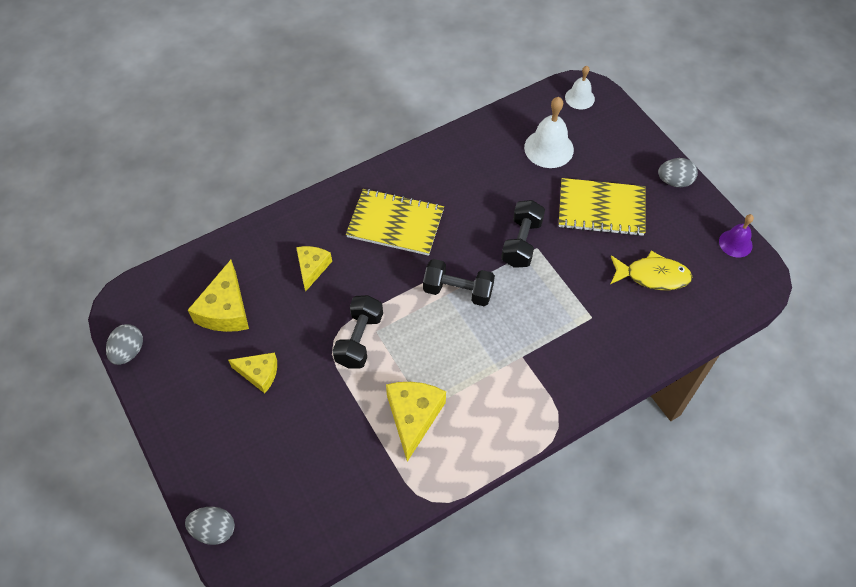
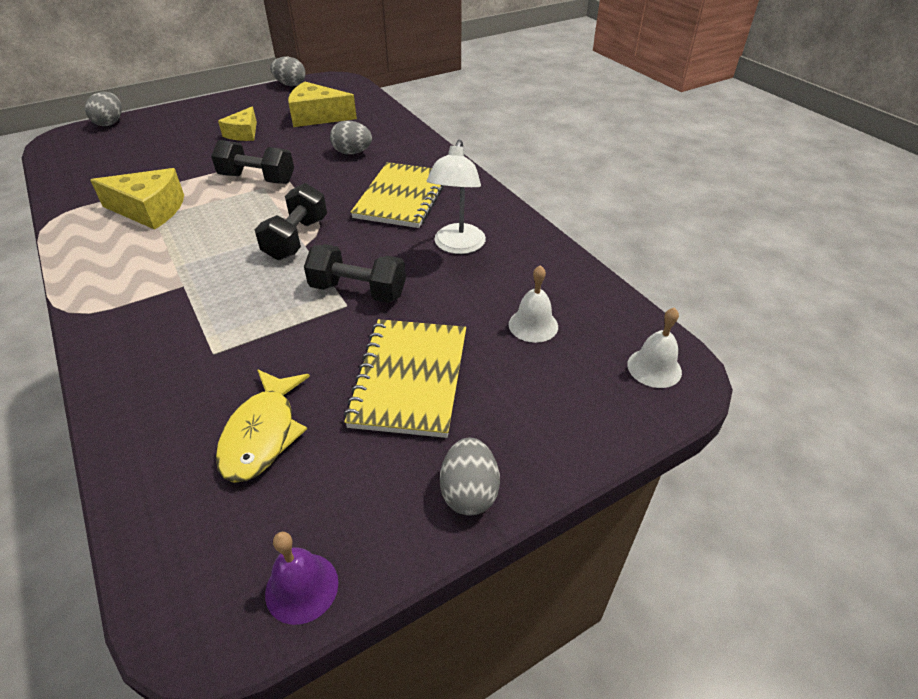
camera: 90 degrees right, 15 degrees down
(312, 268) = (352, 153): yellow cheese -> grey egg
(465, 186) = (457, 246): none -> white lamp
(549, 148) = (533, 325): white bell -> white bell, size x0.63

